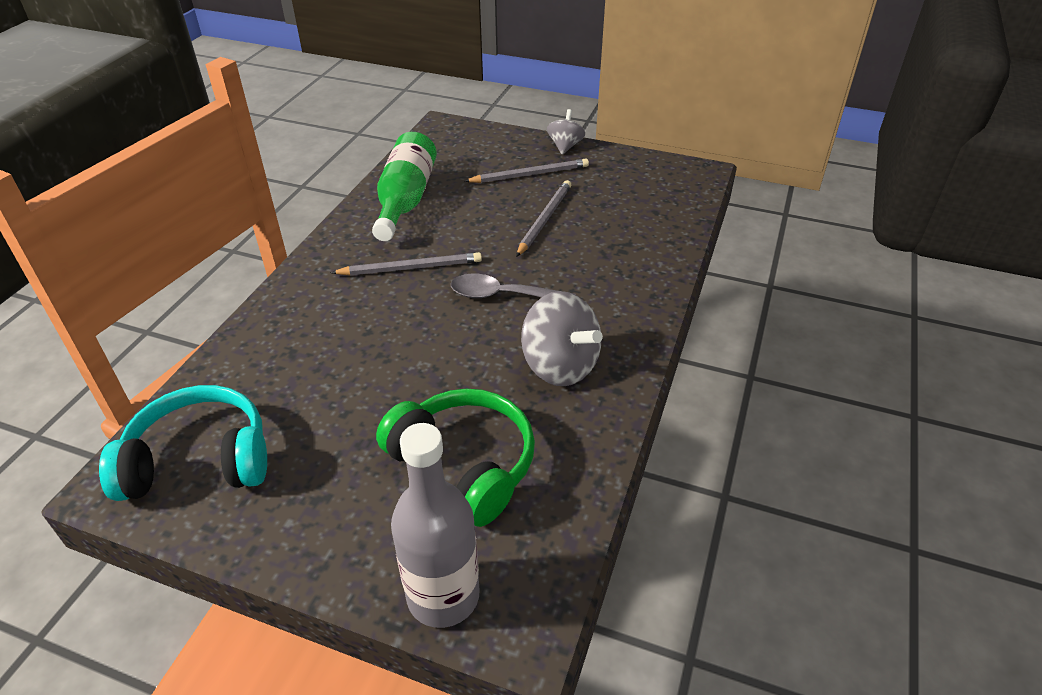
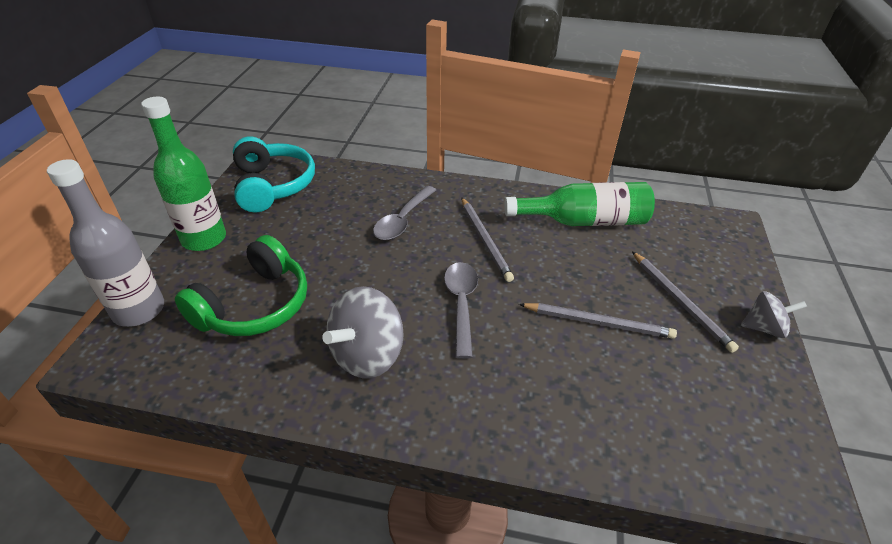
camera: 80 degrees right, 0 degrees up
(304, 537) = (204, 239): none -> green bottle
(348, 327) = (403, 220): none -> grey spoon

